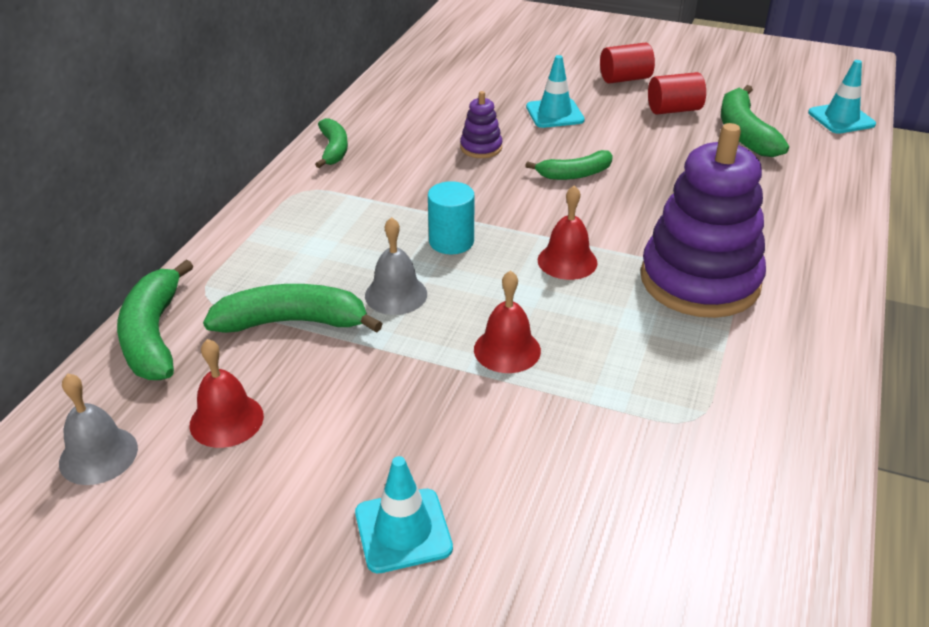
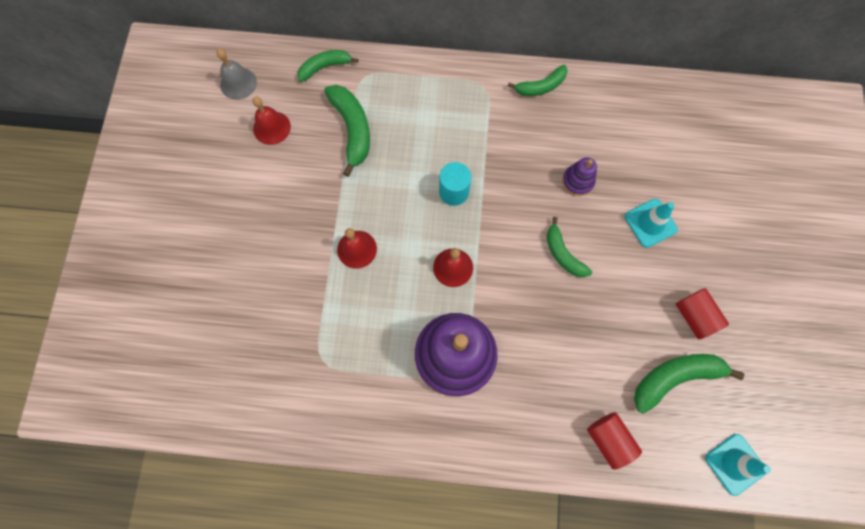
camera: 75 degrees right, 35 degrees up
(154, 335) = (325, 67): green banana -> green banana, size x0.65
(396, 294) = (391, 175): grey bell -> none
(403, 530) = (218, 231): turquoise traffic cone -> none
(625, 79) = (736, 269): red cylinder -> red cylinder (608, 439)

